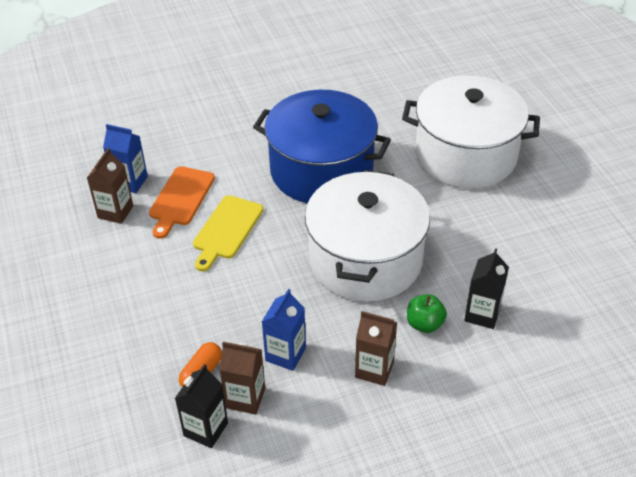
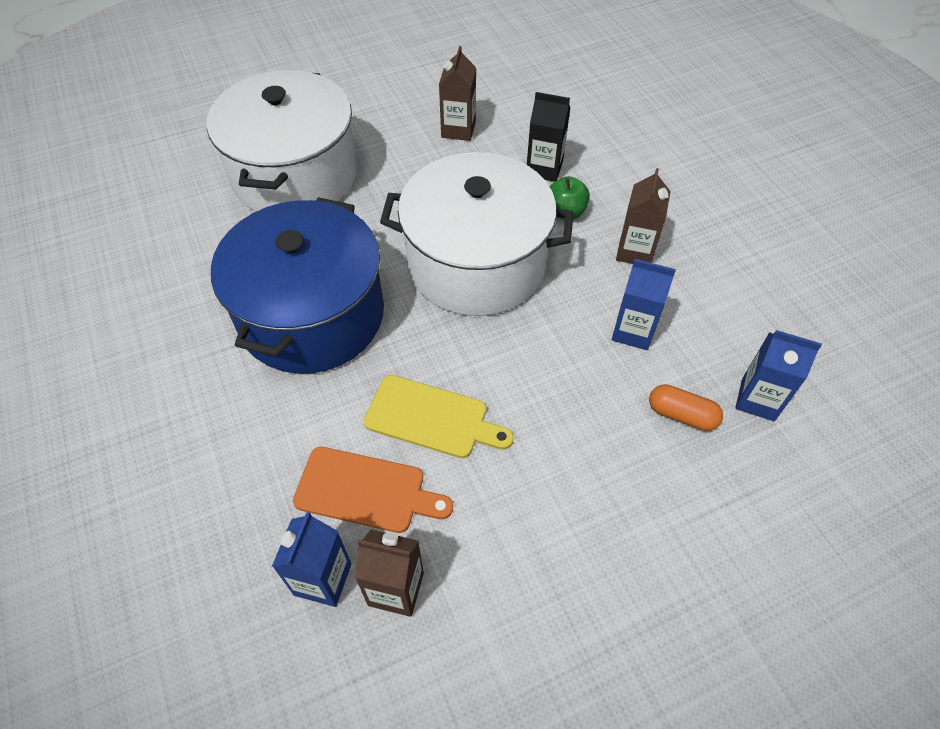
camera: 95 degrees left, 10 degrees up
(206, 429) = (758, 399): black carton -> blue carton
(245, 398) = (704, 365): brown carton -> brown carton (458, 129)

